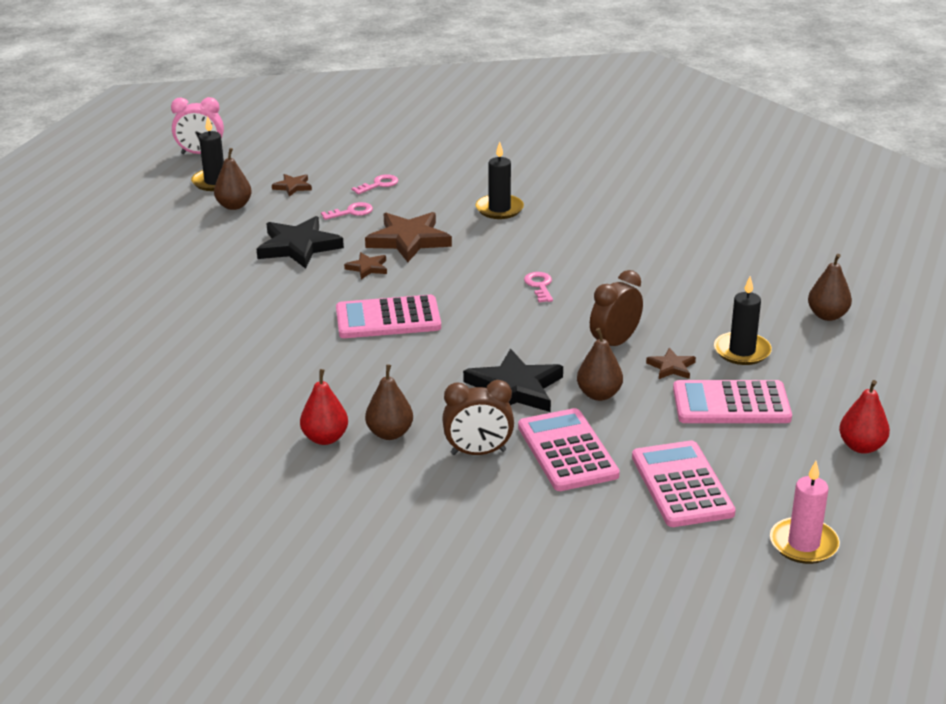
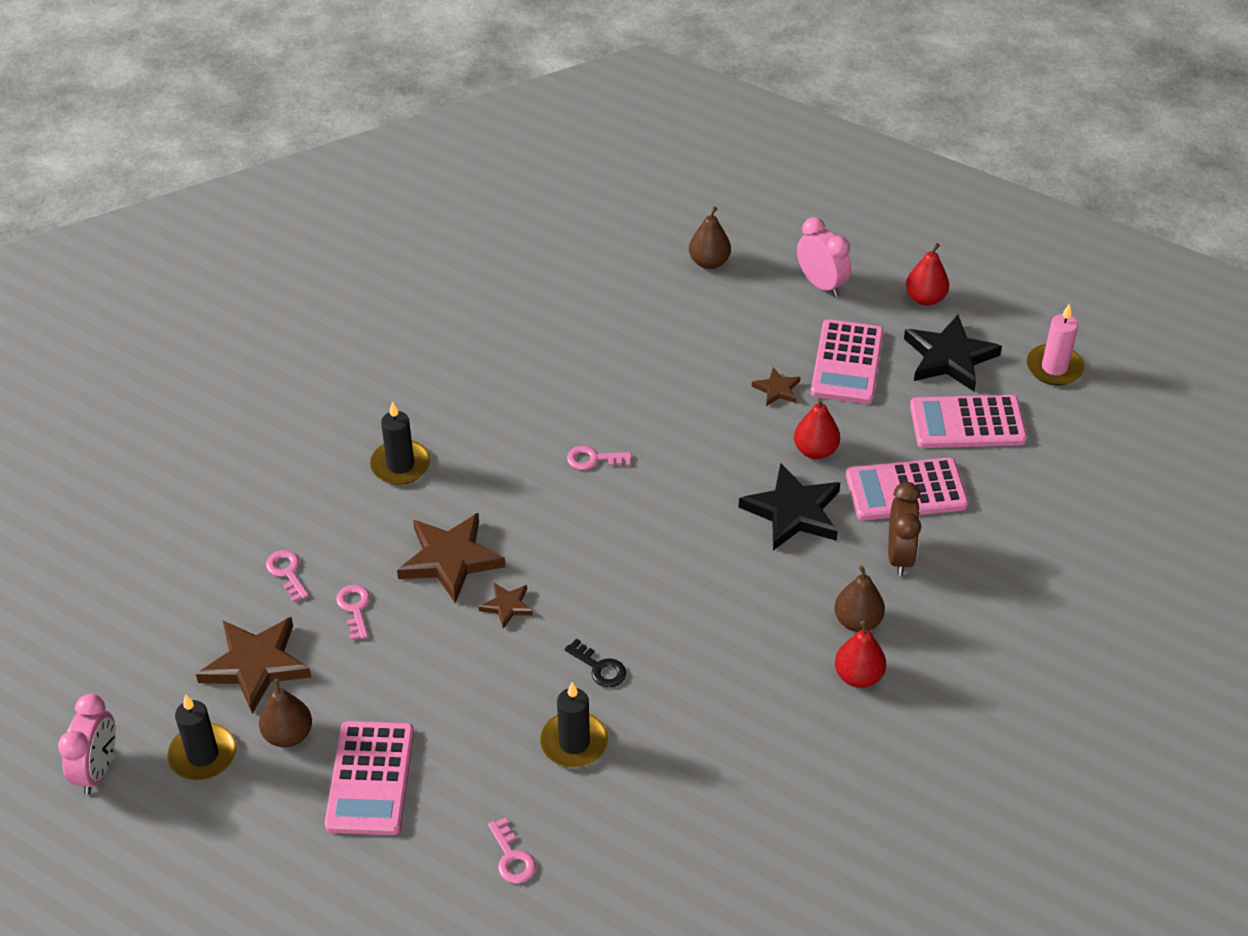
camera: 80 degrees left, 15 degrees up
(131, 298) = (512, 857): none -> pink key
(293, 187) = (256, 665): brown star -> brown star, size x2.00
(298, 246) = (430, 670): black star -> black star (949, 357)
(313, 313) = (600, 668): none -> black key
(388, 318) = (630, 599): pink calculator -> pink calculator (370, 779)
(599, 394) = (815, 450): brown pear -> red pear
(614, 343) = (724, 421): brown clock -> none
(742, 351) = (759, 335): black candle -> black candle (574, 742)
(839, 380) = (821, 284): none -> pink clock

